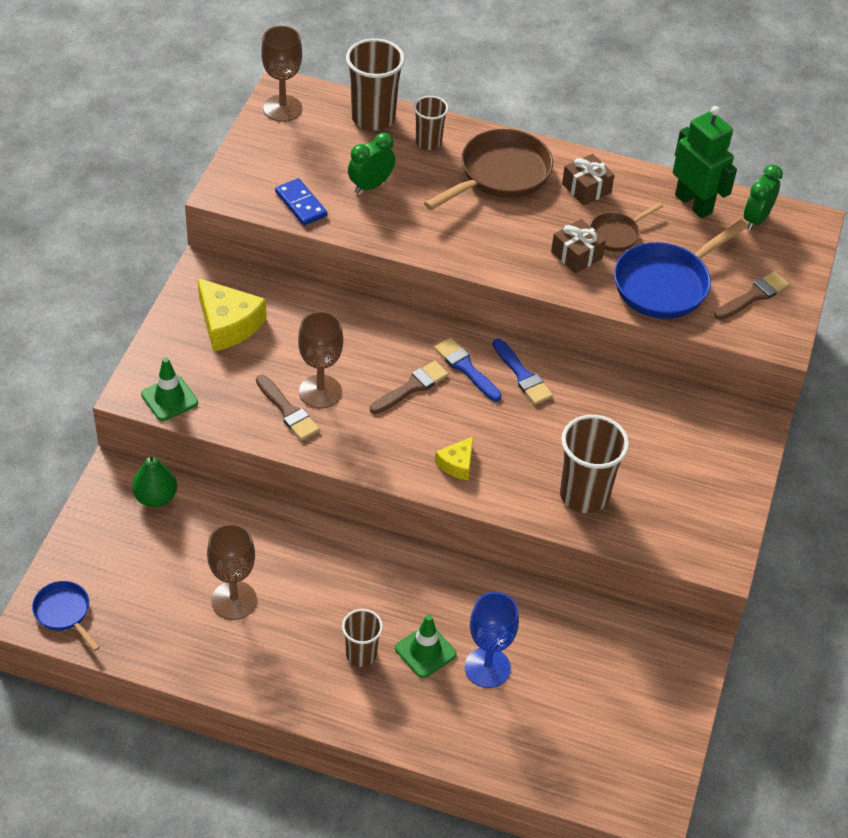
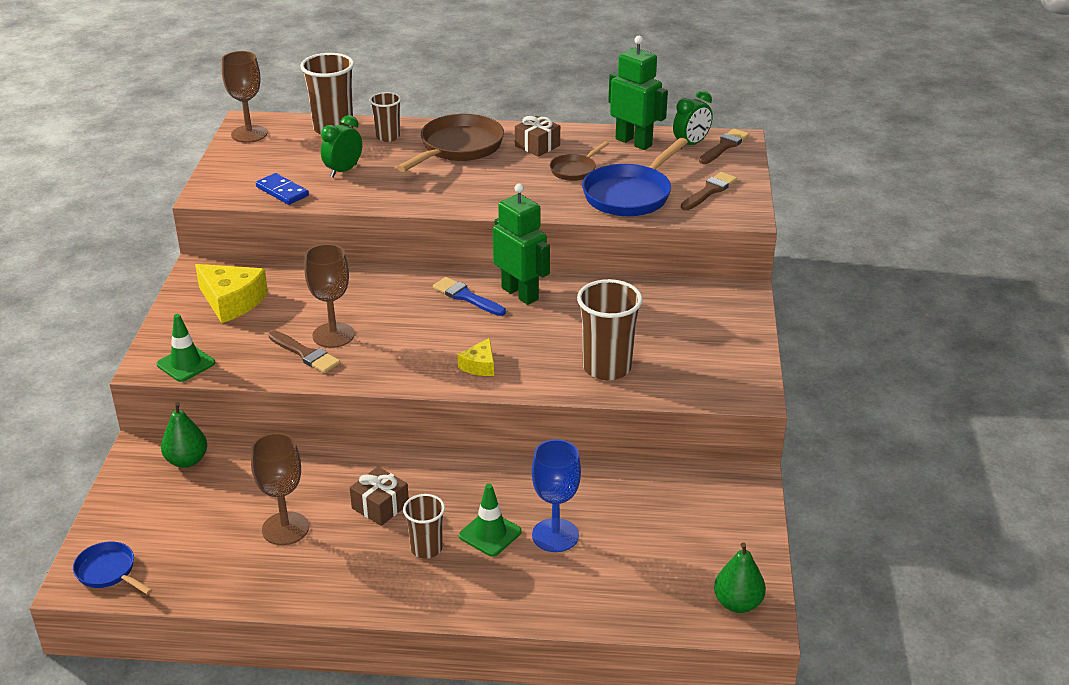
camera: 10 degrees left, 15 degrees down
(411, 387) = (420, 318): brown brush -> brown brush (724, 146)
(522, 375) = (520, 294): blue brush -> green robot
(576, 255) = (544, 188): brown gift -> brown gift (380, 506)
(639, 786) = (737, 603): none -> green pear
(756, 219) = (691, 144): green clock -> green clock turned 150 degrees counterclockwise

